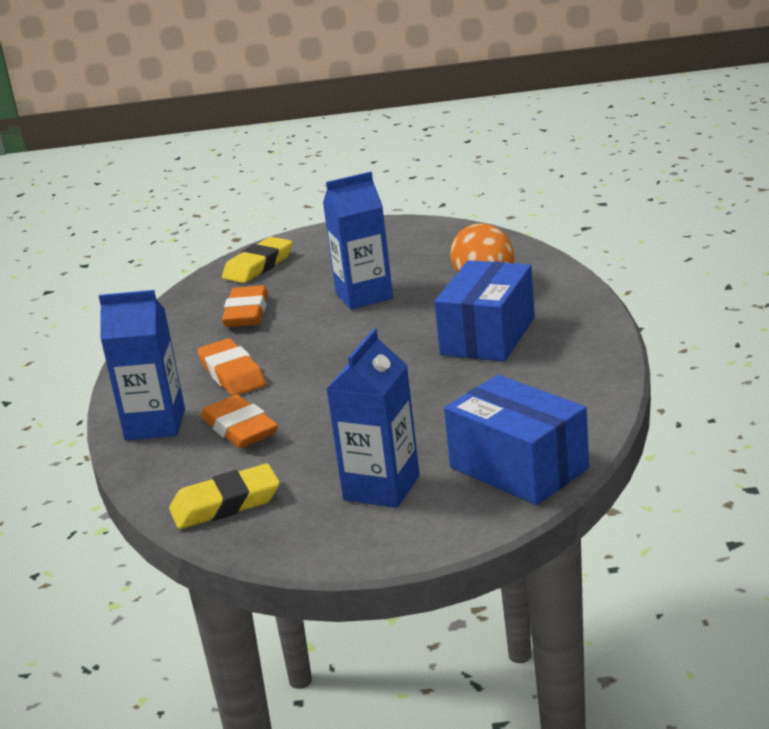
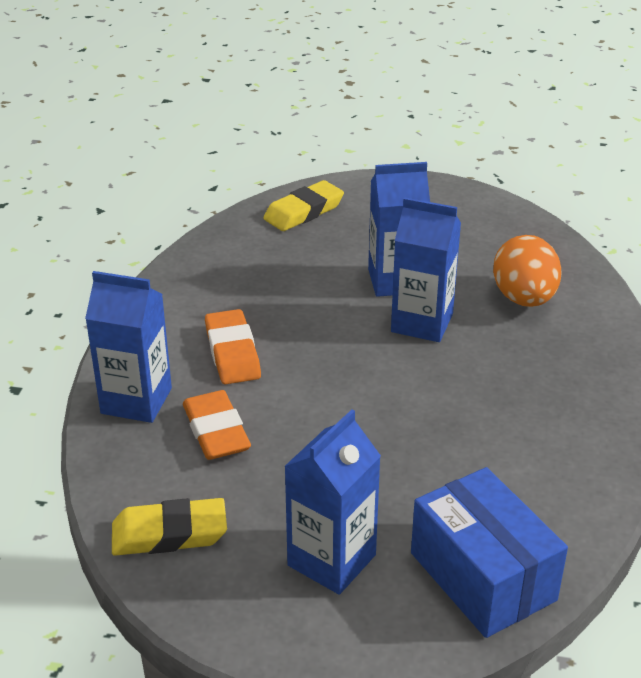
camera: 10 degrees right, 10 degrees up
(246, 313) = (272, 272): orange eraser -> none
(399, 318) = (422, 323): none -> blue carton
(488, 336) = (505, 374): blue box -> none

